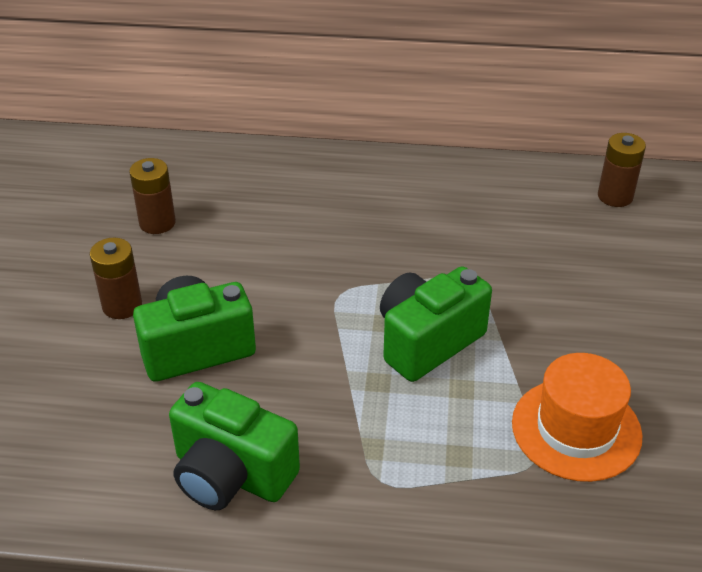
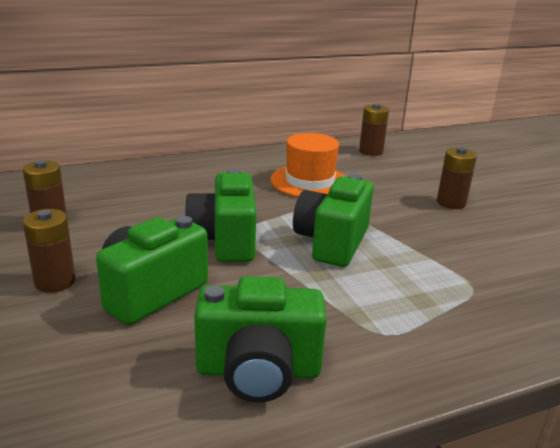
camera: 30 degrees left, 15 degrees down
(312, 301) = (225, 240): none -> green camera
(576, 429) = (477, 263): orange hat -> orange hat (309, 182)
(640, 323) = (451, 203): none -> brown battery

